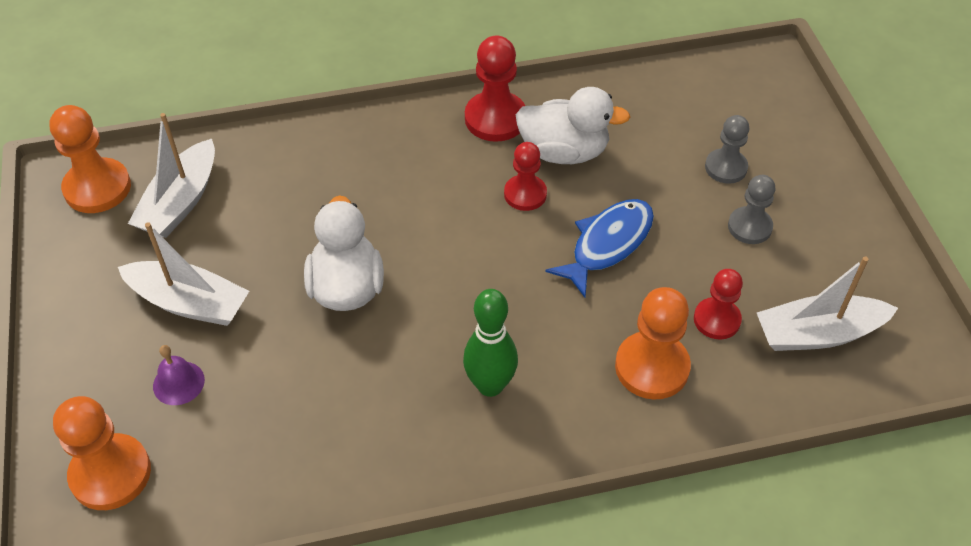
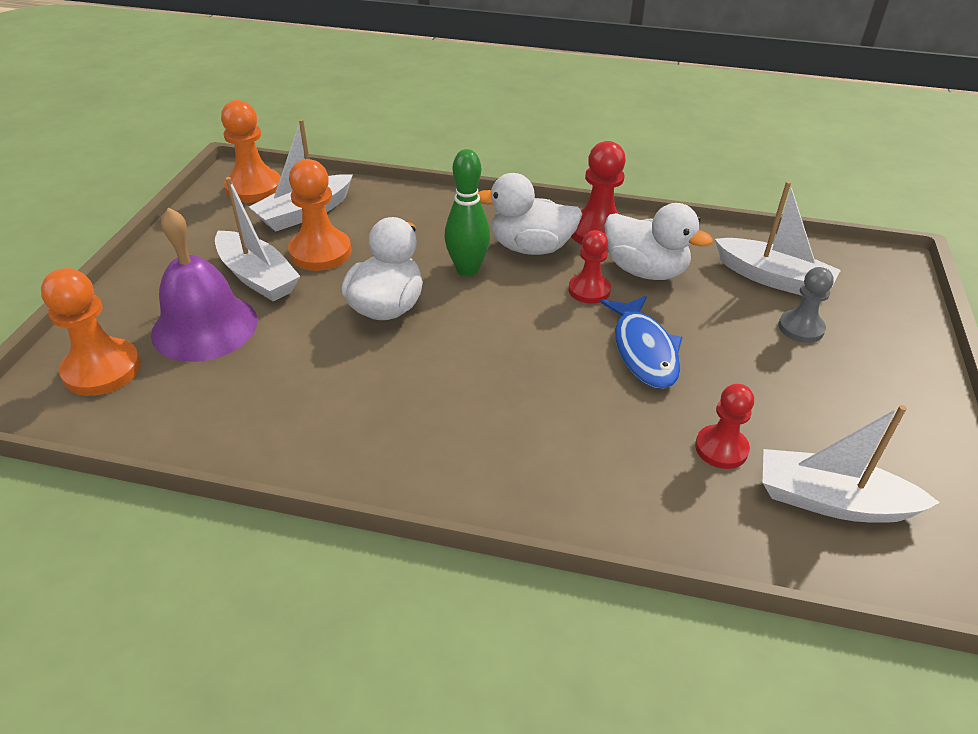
camera: 25 degrees right, 10 degrees down
(178, 383) = (204, 327): purple bell -> purple bell, size x2.19
(443, 163) = (530, 248): none -> white duck
(490, 385) = (458, 422): green bowling pin -> green bowling pin (467, 270)
(607, 244) = (643, 350): blue fish -> blue fish turned 105 degrees clockwise
(652, 367) = (627, 465): orange pawn -> orange pawn (320, 252)
(679, 119) = (773, 278): none -> white boat
(749, 227) = (801, 382): grey pawn -> none

